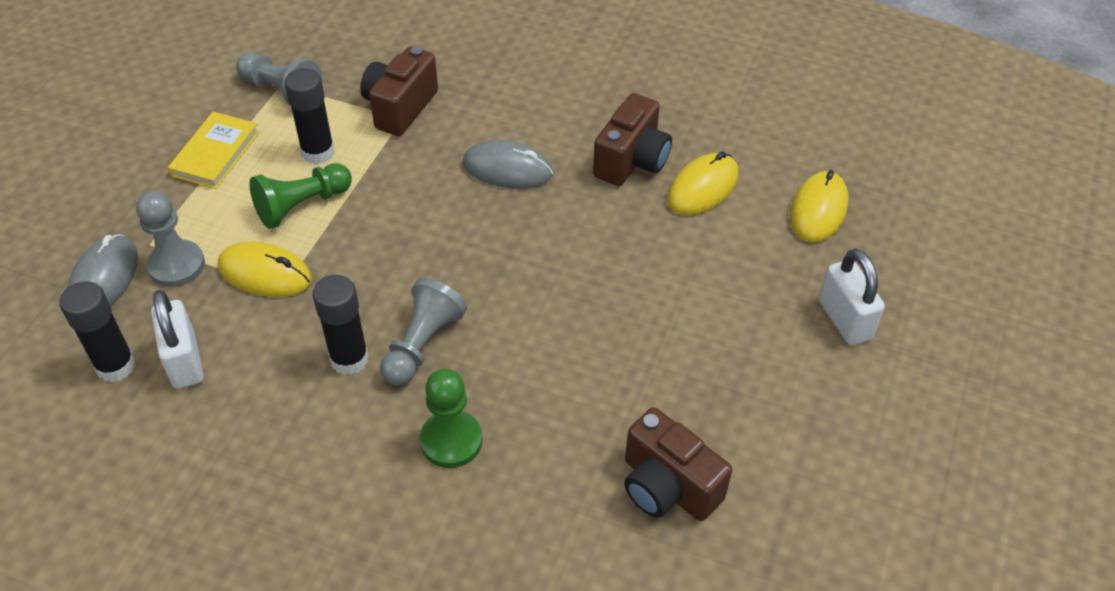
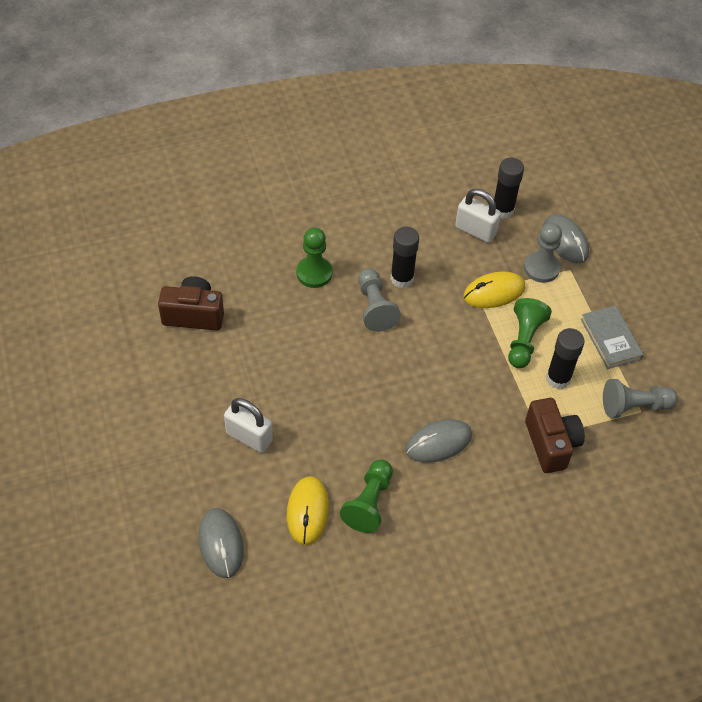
camera: 140 degrees right, 5 degrees up
(215, 154) = (610, 339): yellow book -> grey book
(632, 161) = (369, 503): brown camera -> green pawn
(818, 210) = (221, 544): yellow mouse -> grey mouse
(844, 320) = (157, 468): white padlock -> white padlock (249, 437)

